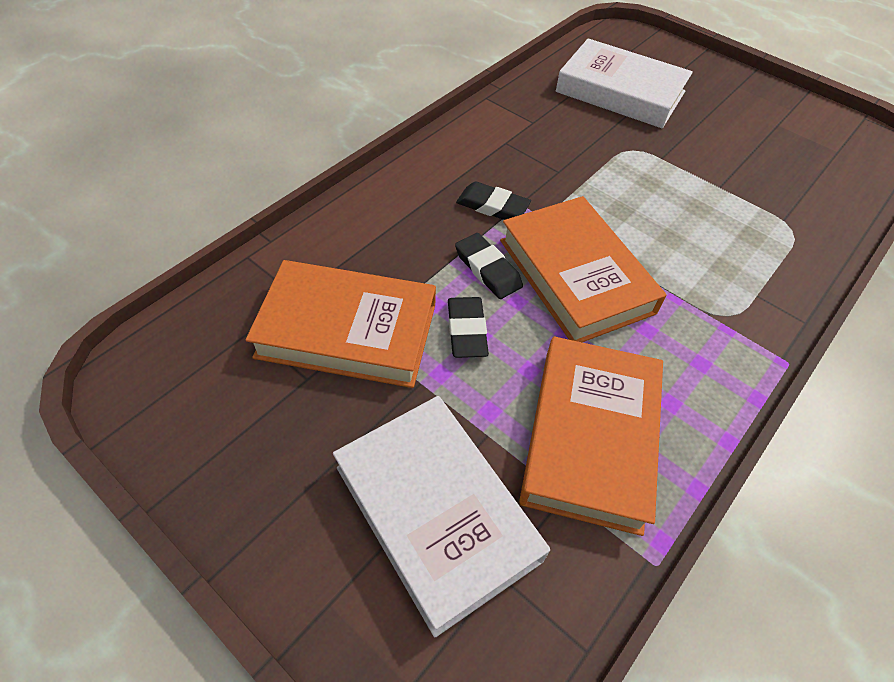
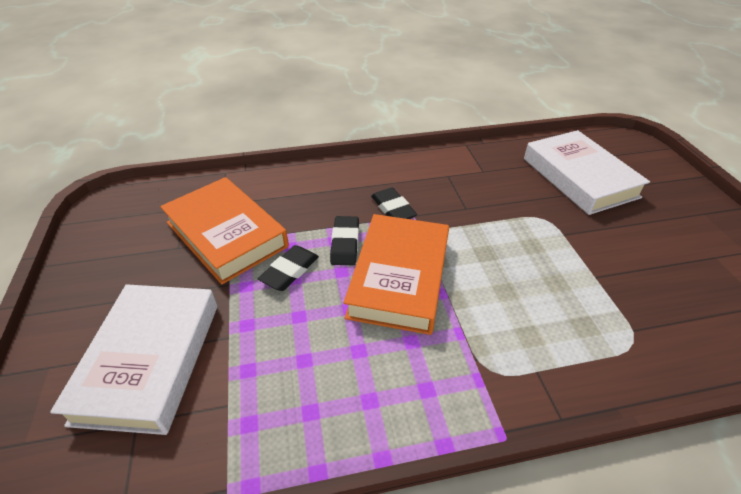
camera: 40 degrees right, 10 degrees down
(590, 437) = (286, 382): orange book -> none

